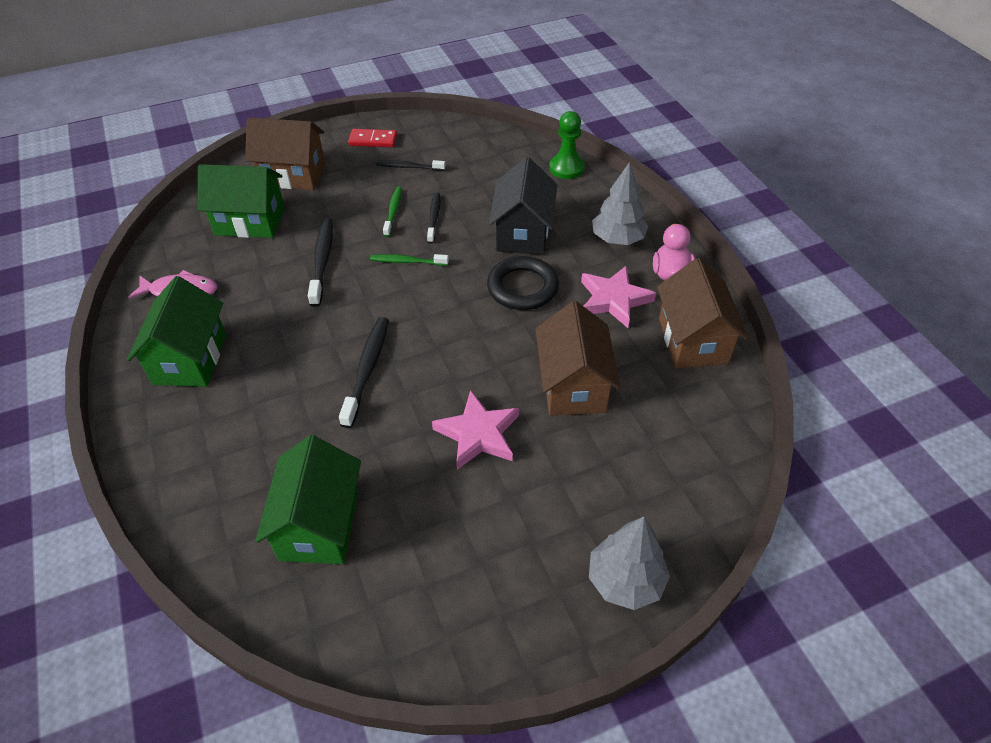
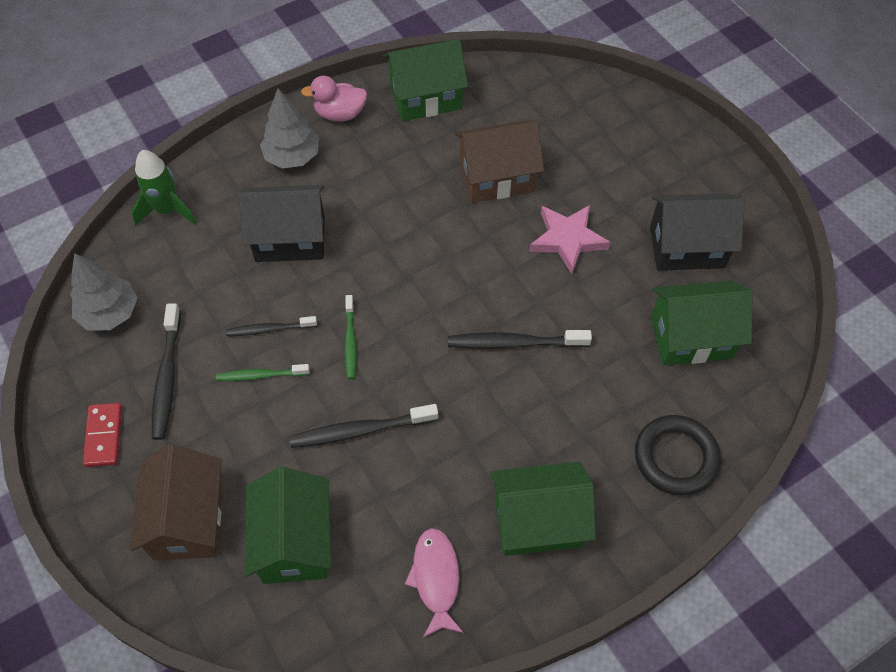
camera: 100 degrees left, 10 degrees up
(409, 167) = (167, 377): black toothbrush -> black toothbrush, size x1.56
(440, 552) = (686, 247): none -> black house
(522, 287) = (376, 229): black ring -> black ring (675, 457)
(566, 168) = (167, 210): green pawn -> green rocket
(614, 299) = (382, 155): pink star -> none
(625, 580) = (670, 133): grey tree -> grey tree (110, 313)
(692, 340) = (426, 98): brown house -> green house

